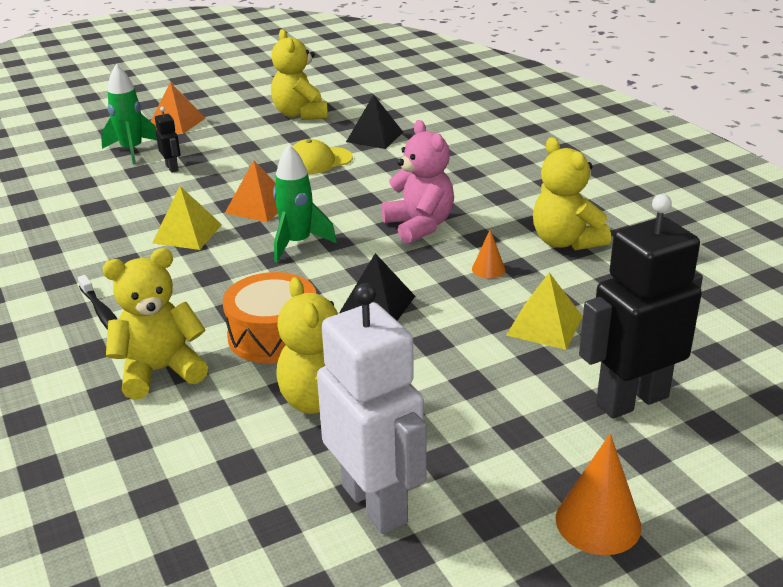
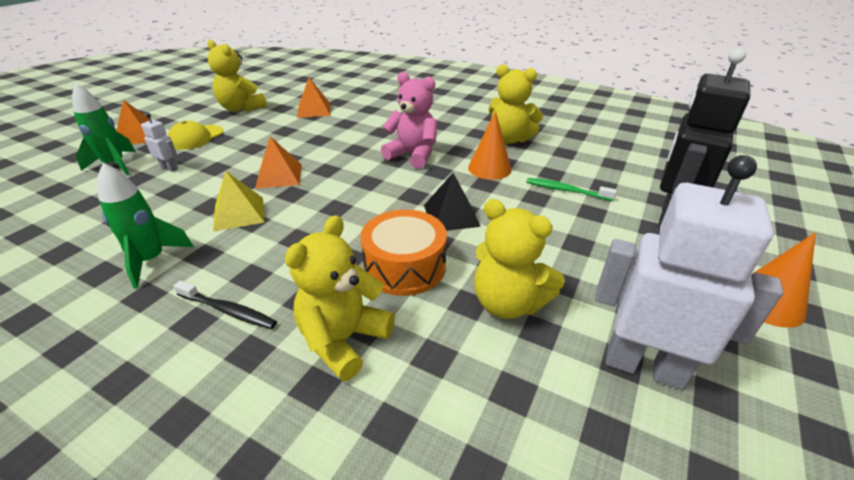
camera: 35 degrees left, 5 degrees up
(172, 168) = (170, 168): black robot -> white robot
(297, 243) = (341, 192): green rocket -> green rocket (151, 260)
(318, 161) = (291, 134): yellow cap -> yellow cap (196, 137)
(374, 137) = (314, 110): black pyramid -> orange pyramid
(488, 269) = (489, 168): orange cone -> orange cone, size x1.78
(545, 325) = (566, 190): yellow pyramid -> green toothbrush

